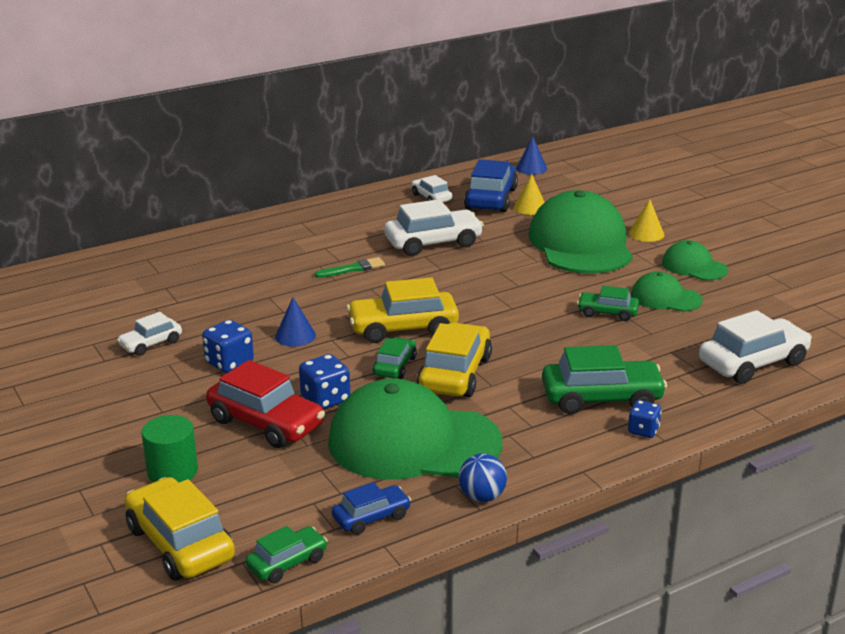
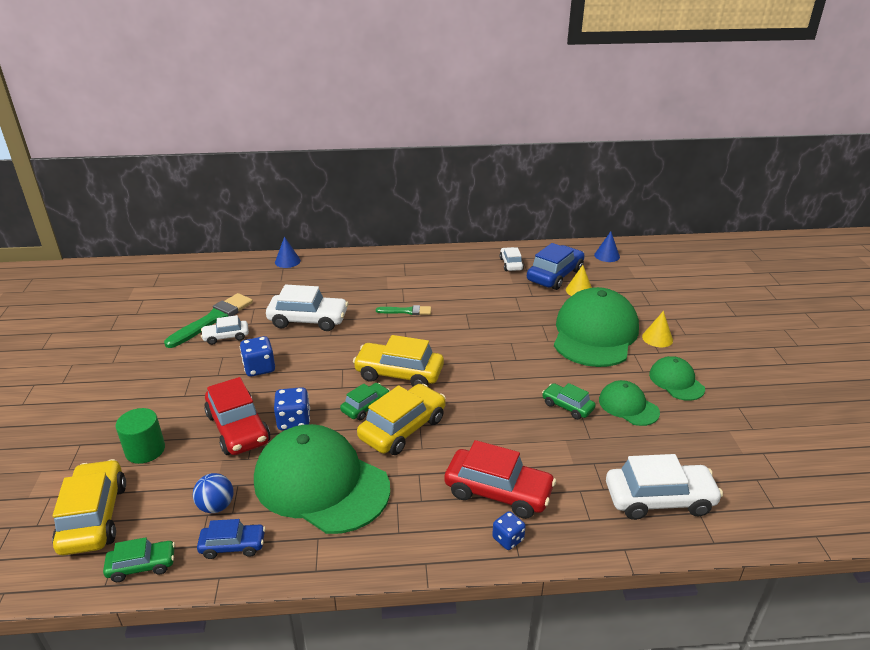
camera: 25 degrees right, 5 degrees up
(112, 331) = (213, 319): none -> green brush
(295, 336) = (320, 358): blue cone -> blue cone (287, 261)
(433, 243) = (481, 304): white car -> white car (308, 320)
(482, 497) = (327, 558): blue ball -> blue ball (216, 506)
(601, 398) = (498, 492): green car -> red car

